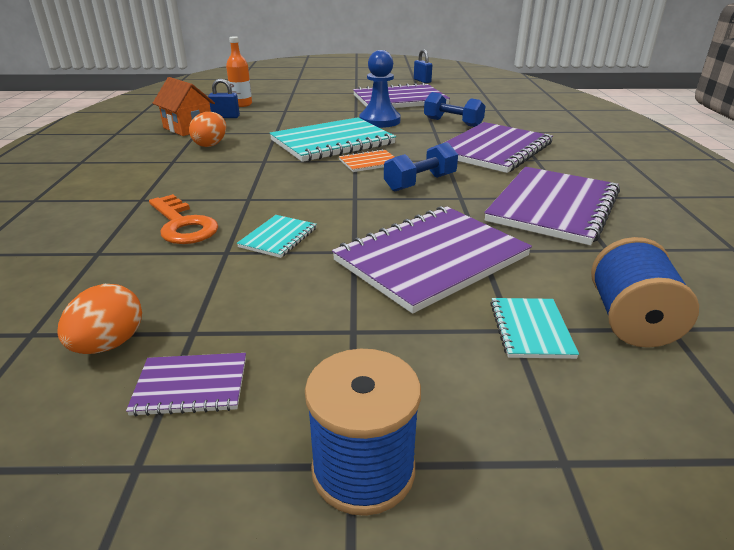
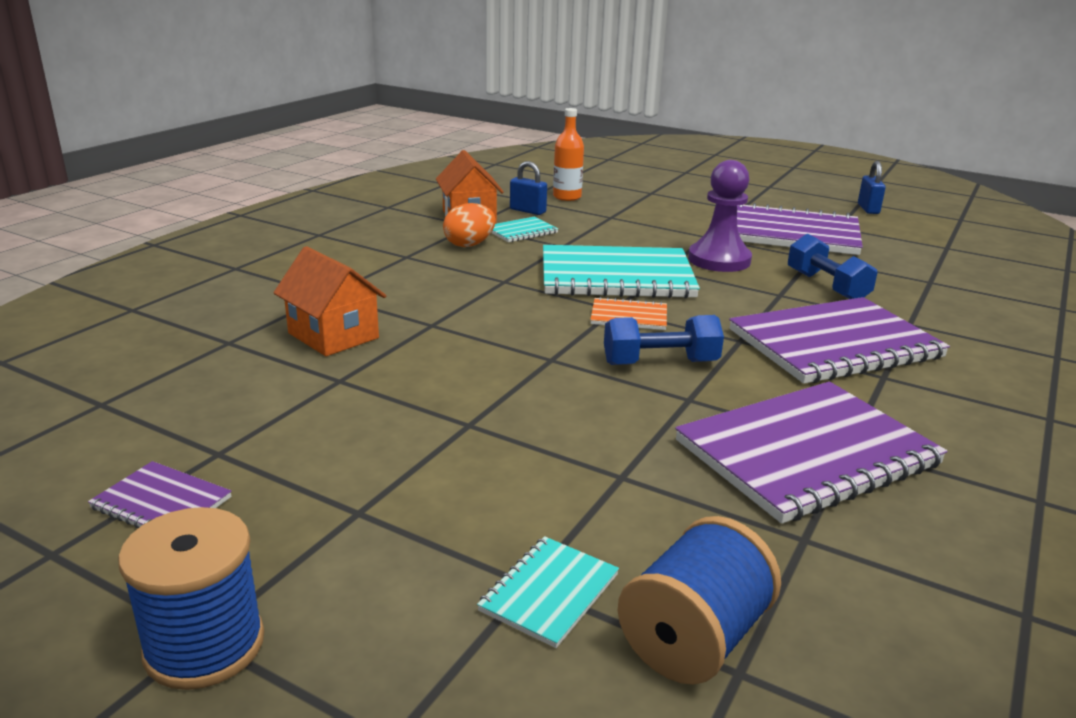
camera: 30 degrees right, 5 degrees down
(109, 344) = (144, 437): orange egg -> none
(183, 225) = (333, 336): orange key -> orange house
(278, 237) = (408, 381): turquoise notebook -> turquoise notebook (521, 231)
(379, 121) = (719, 260): blue pawn -> purple pawn
(431, 259) = (544, 464): purple notebook -> none

